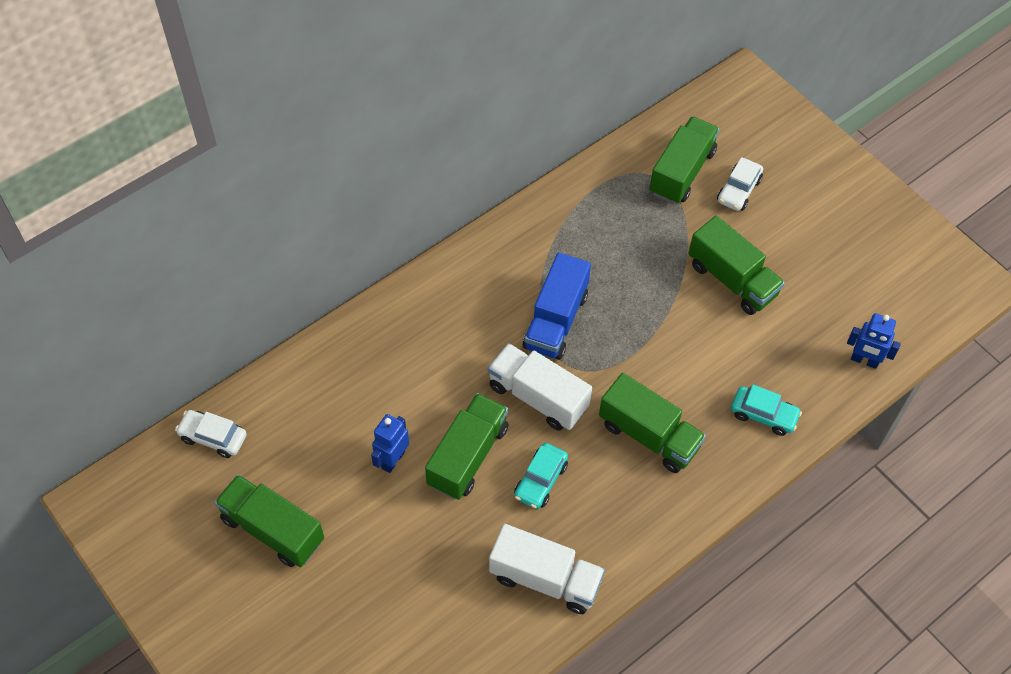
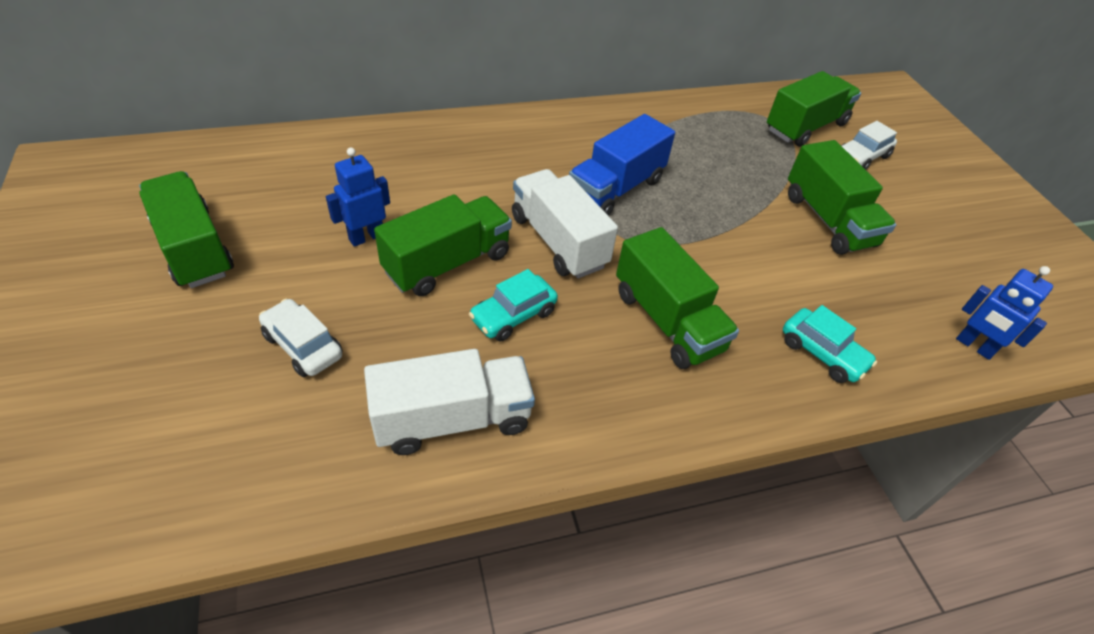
camera: 20 degrees right, 10 degrees down
(213, 437) = (212, 157): white car -> white car (303, 346)
(545, 579) = (453, 419): white truck -> white truck turned 60 degrees counterclockwise

